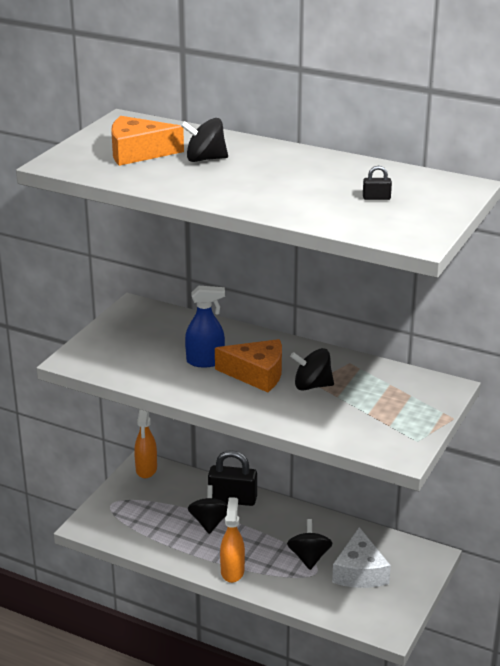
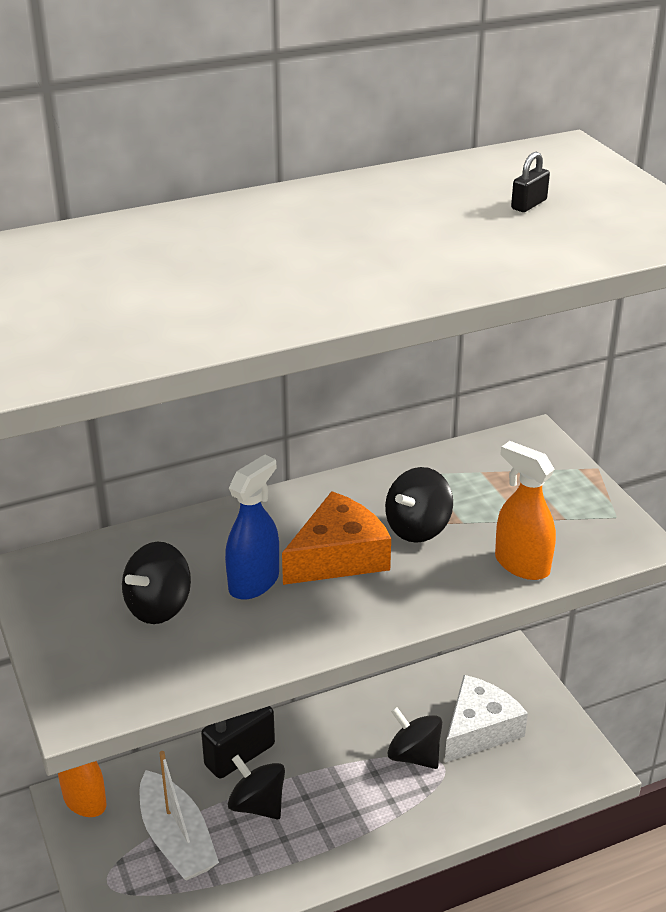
camera: 50 degrees left, 5 degrees up
(138, 152) = (113, 292): orange cheese -> none
(159, 509) = (176, 839): none -> white boat
(205, 159) = (226, 255): black spinning top -> black spinning top (159, 607)
(232, 571) = (368, 841): orange spray bottle -> orange spray bottle (521, 564)
(359, 572) = (479, 729): white cheese -> white cheese turned 90 degrees counterclockwise

